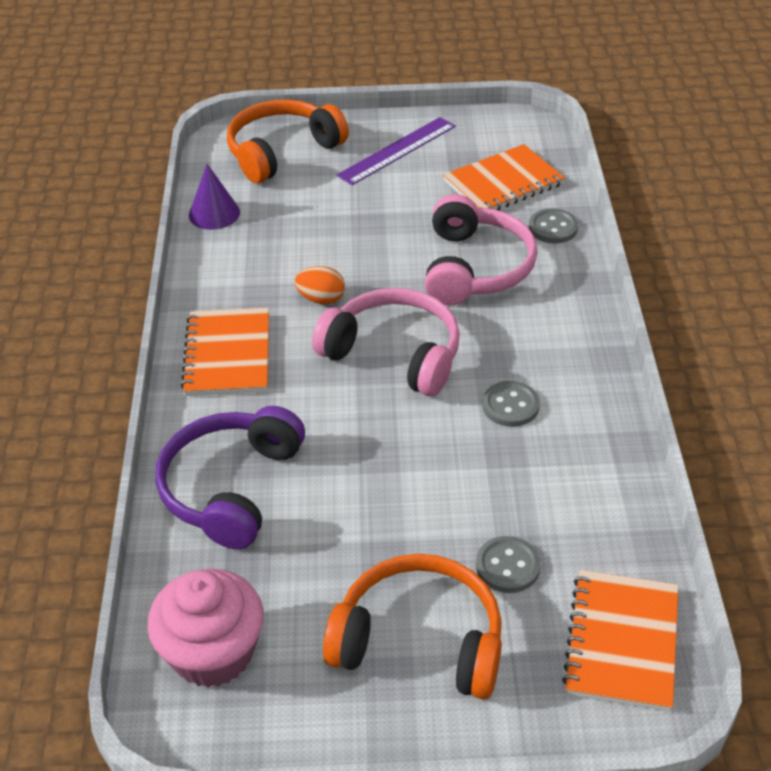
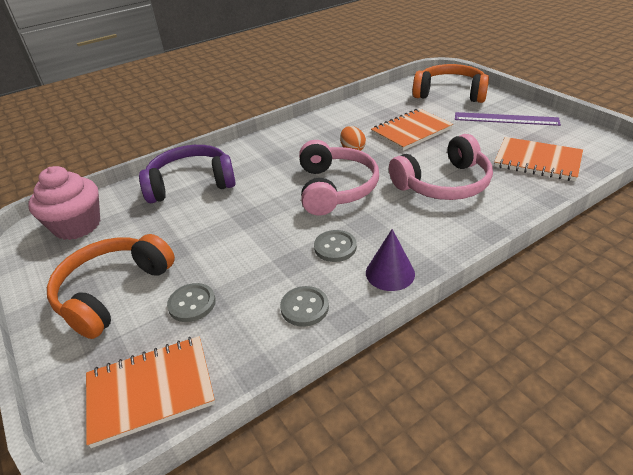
camera: 60 degrees right, 5 degrees down
(214, 213) = (378, 99): purple cone -> purple cone (390, 273)
(228, 355) = (282, 144): orange notebook -> orange notebook (411, 131)
(419, 641) = (113, 292): orange headphones -> orange headphones turned 135 degrees counterclockwise
(553, 228) = (525, 196): grey button -> grey button (304, 307)

